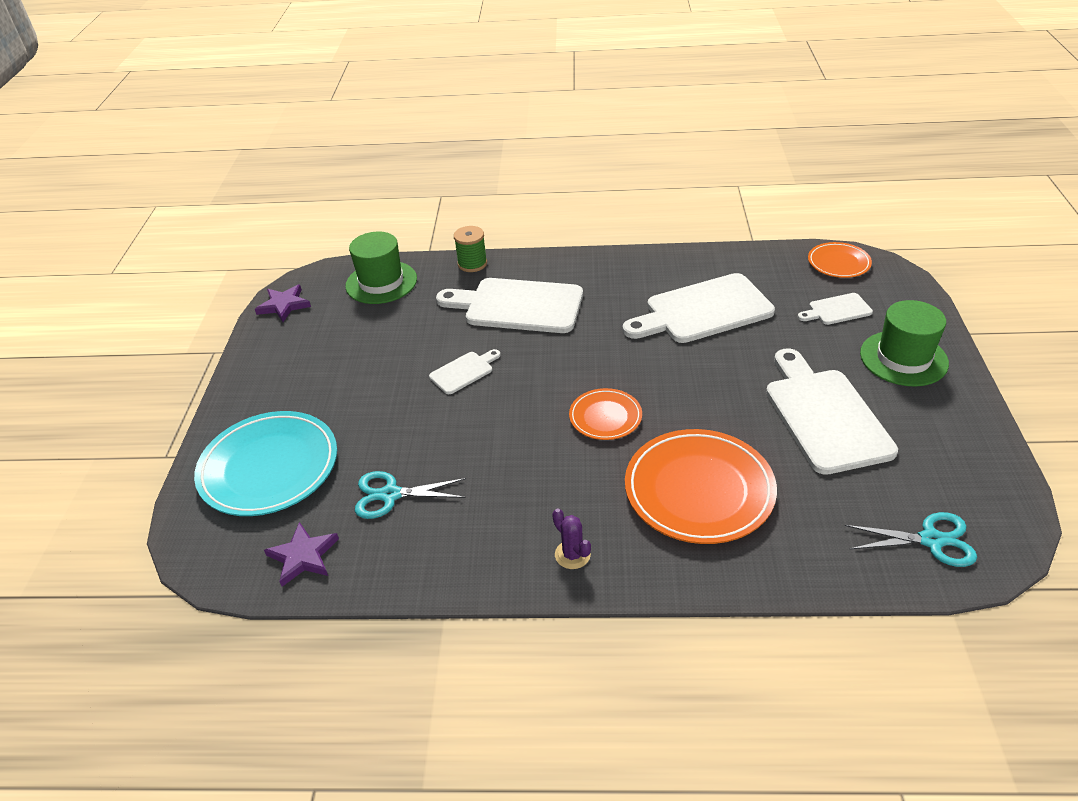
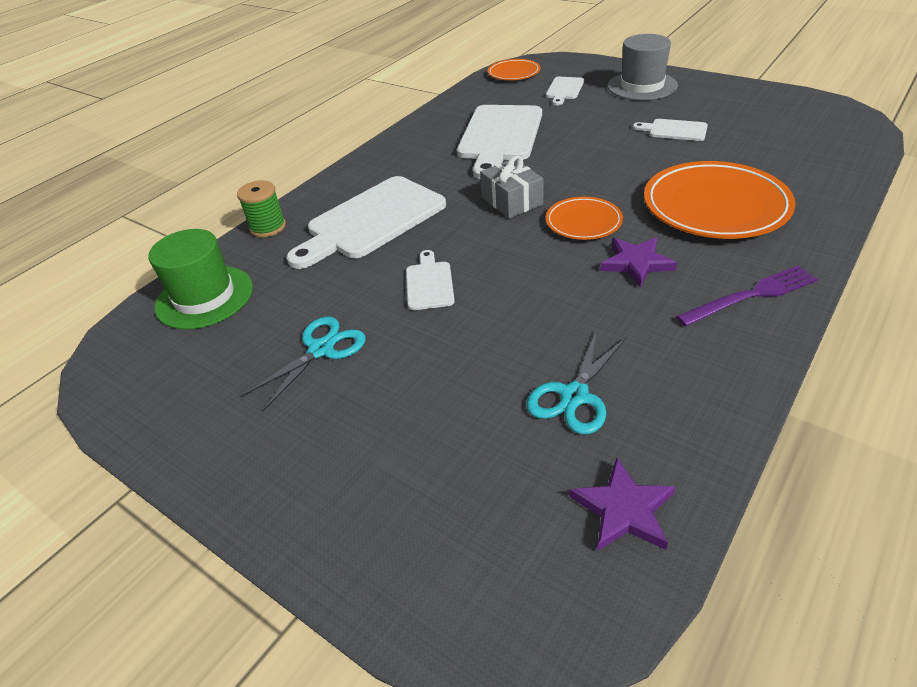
camera: 55 degrees left, 0 degrees up
(269, 468) = (429, 499): turquoise plate -> none
(284, 305) = (125, 392): purple star -> purple star (636, 263)
(572, 555) = (751, 296): purple cactus -> purple fork
(604, 364) = (512, 201): none -> grey gift
(824, 415) = (674, 130): white cutting board -> white cutting board, size x0.48
(903, 358) = (642, 86): green hat -> grey hat
(931, 540) = (832, 136): turquoise scissors -> turquoise scissors (321, 350)

